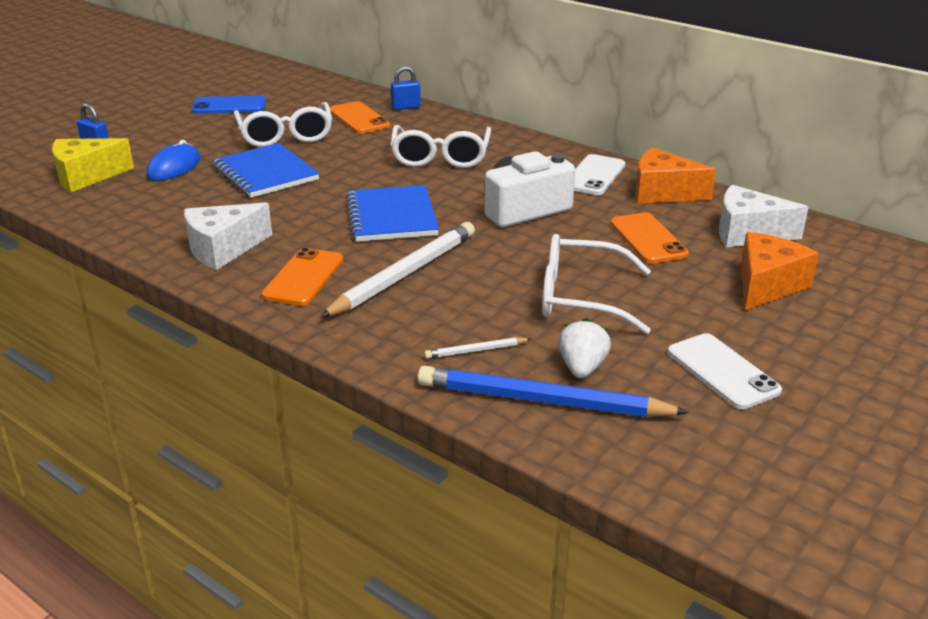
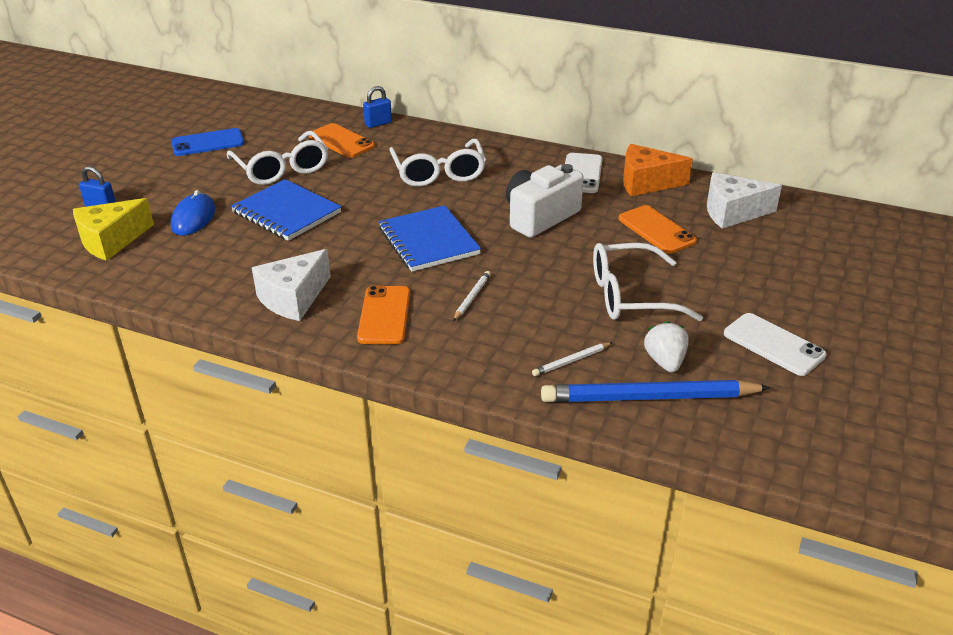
camera: 15 degrees left, 5 degrees up
(405, 274) = (472, 297): white pencil -> white pencil, size x0.44
(767, 285) = (770, 260): orange cheese -> none

